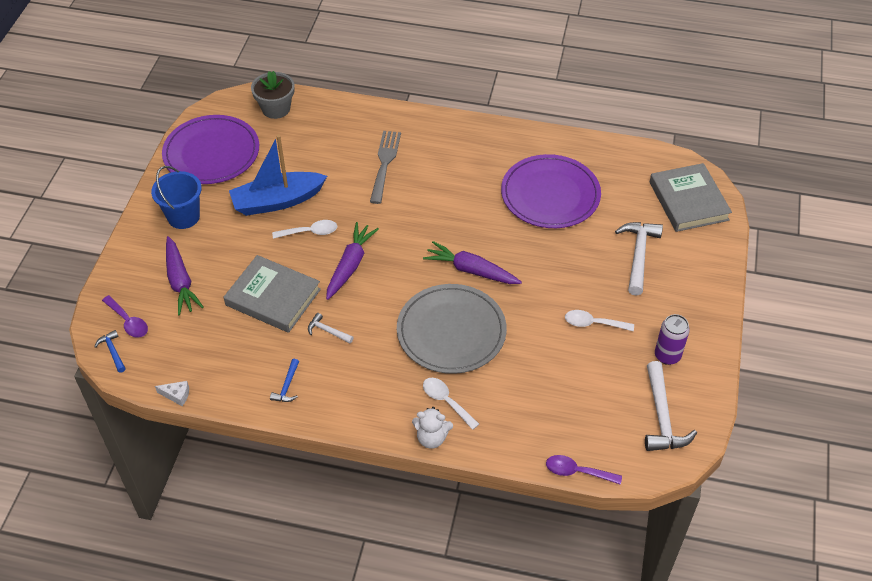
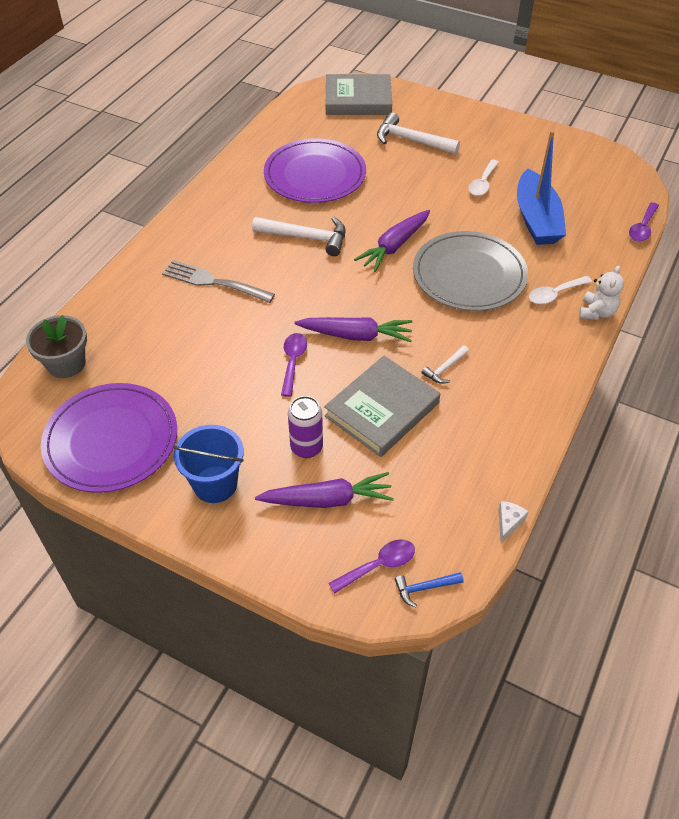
camera: 75 degrees left, 0 degrees up
(277, 201) = (230, 384): blue boat -> blue boat (536, 219)
(287, 386) = (514, 415): blue hammer -> none
(310, 232) = (293, 362): white spoon -> purple spoon
(350, 265) = (356, 335): purple carrot -> purple carrot turned 150 degrees clockwise
(662, 416) = (591, 169): white hammer -> white hammer (306, 237)
(667, 355) = (528, 151): purple can -> purple can (306, 447)

